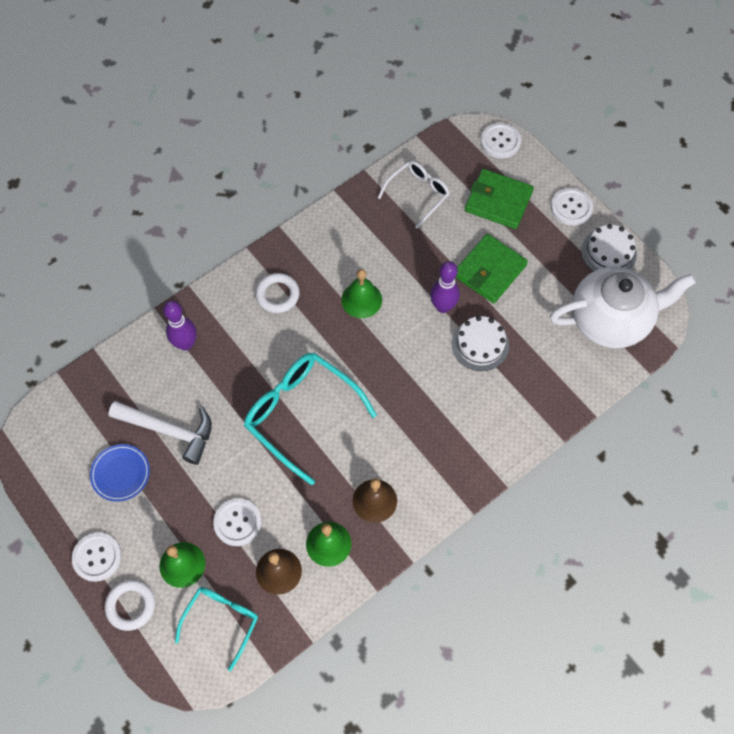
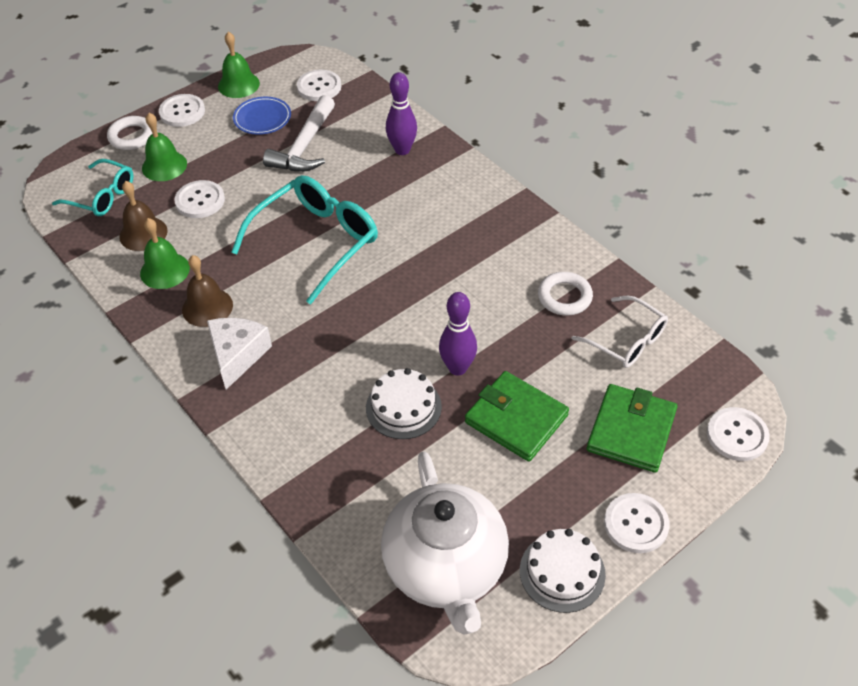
camera: 90 degrees right, 15 degrees down
(77, 421) = (319, 87): none -> white button
(277, 295) = (465, 216): white ring -> white ring (564, 297)
(361, 299) = (463, 288): green bell -> green bell (238, 84)
(429, 470) = (237, 355): none -> white cheese

